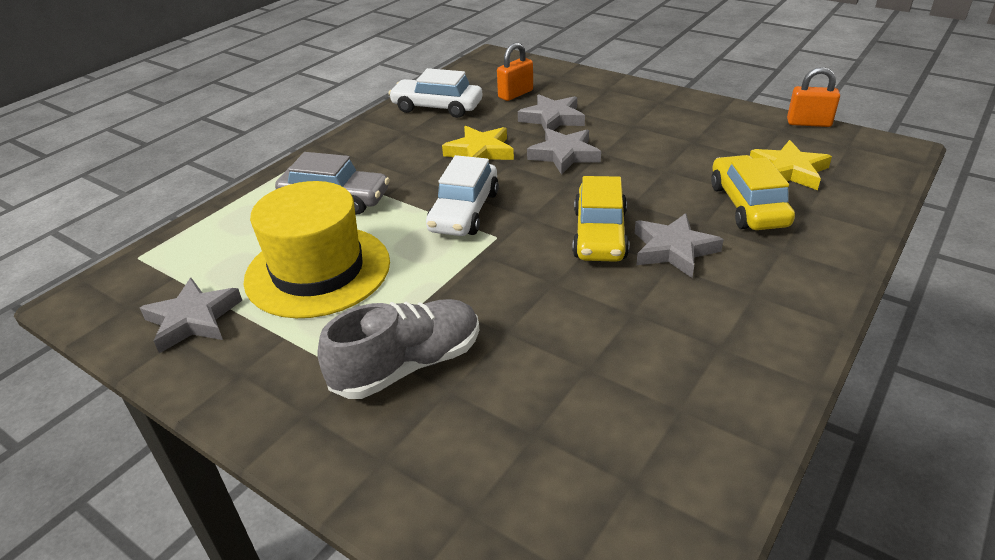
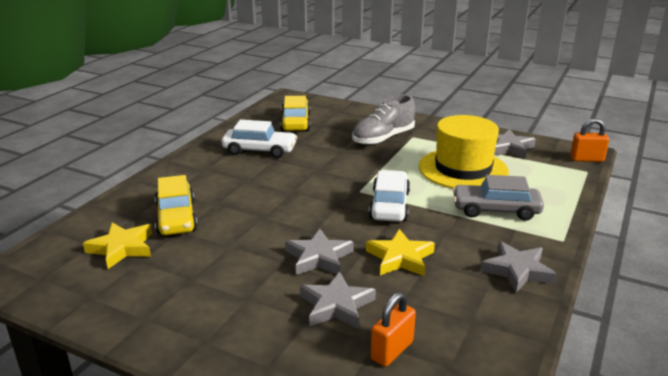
camera: 170 degrees right, 10 degrees down
(437, 107) = (481, 320): white car -> white car (259, 150)
(599, 234) = (289, 194): yellow car -> yellow car (295, 122)
(673, 250) = (242, 188): grey star -> grey star (517, 270)
(808, 123) = (52, 308): orange padlock -> orange padlock (586, 159)

